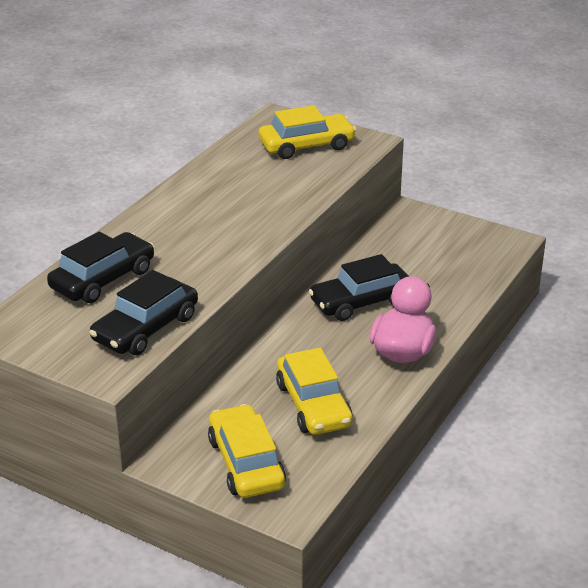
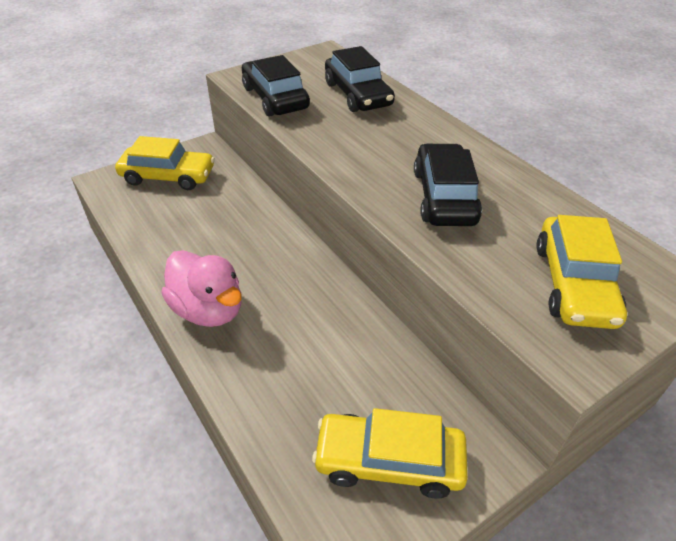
camera: 115 degrees right, 10 degrees up
(313, 404) = (194, 226): yellow car -> yellow car (389, 461)
(361, 301) = (312, 313): black car -> black car (444, 197)

